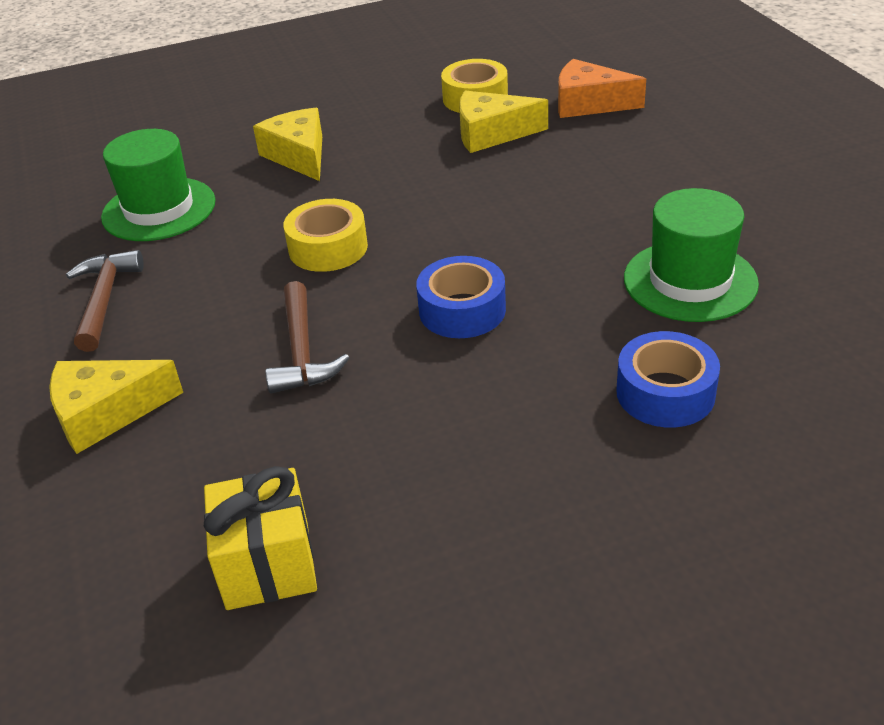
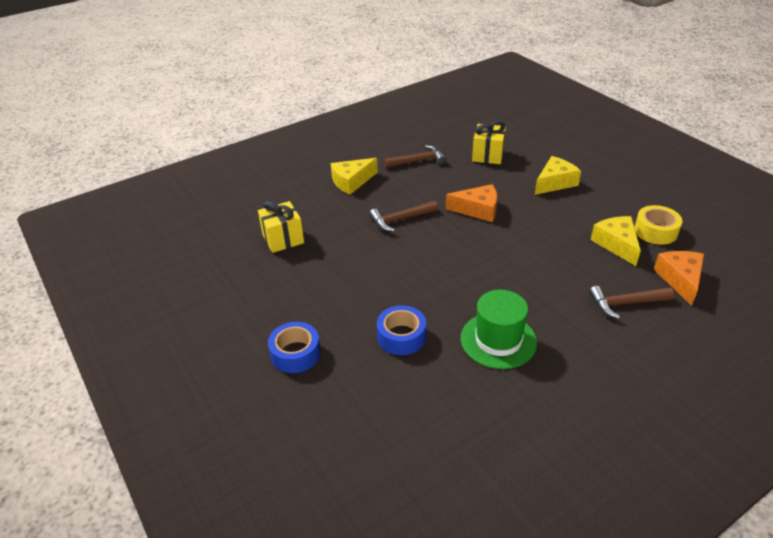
camera: 75 degrees right, 0 degrees up
(106, 413) = (351, 181): yellow cheese -> yellow cheese turned 90 degrees counterclockwise
(159, 209) = (488, 155): green hat -> yellow gift
(328, 248) = (478, 210): yellow tape -> orange cheese
(462, 310) = (444, 260): blue tape -> blue tape (295, 353)
(628, 153) = (625, 303): none -> brown hammer

